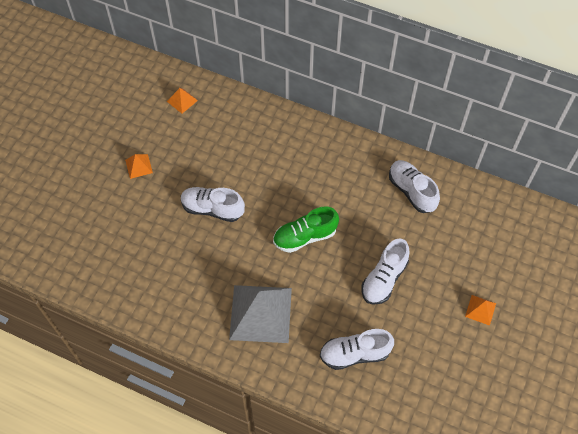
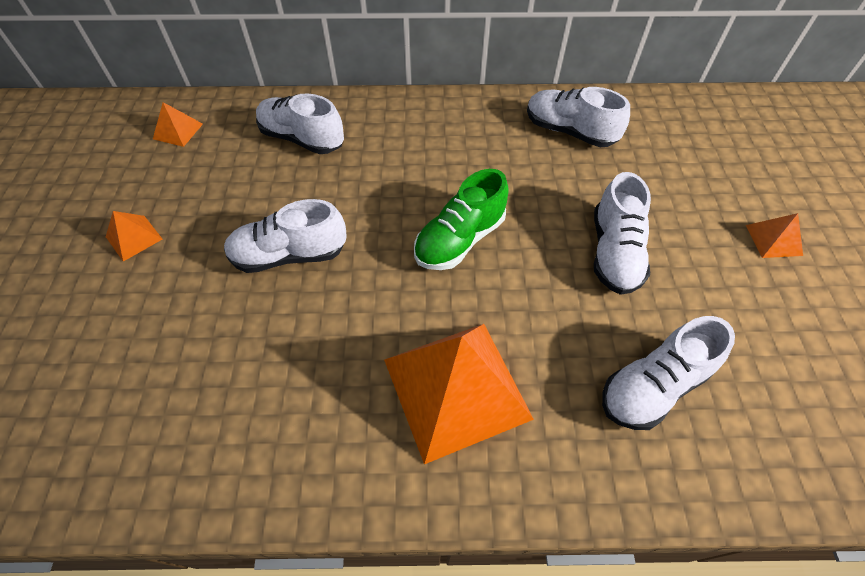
camera: 25 degrees left, 5 degrees down
(249, 134) = (302, 139): none -> white shoe
(261, 313) = (456, 388): grey pyramid -> orange pyramid

